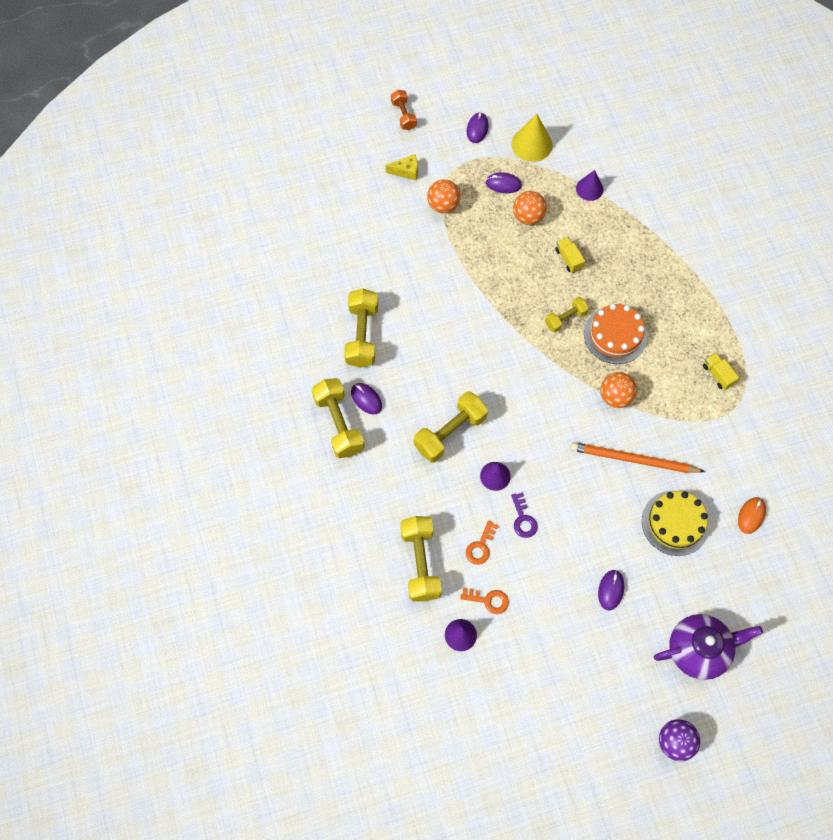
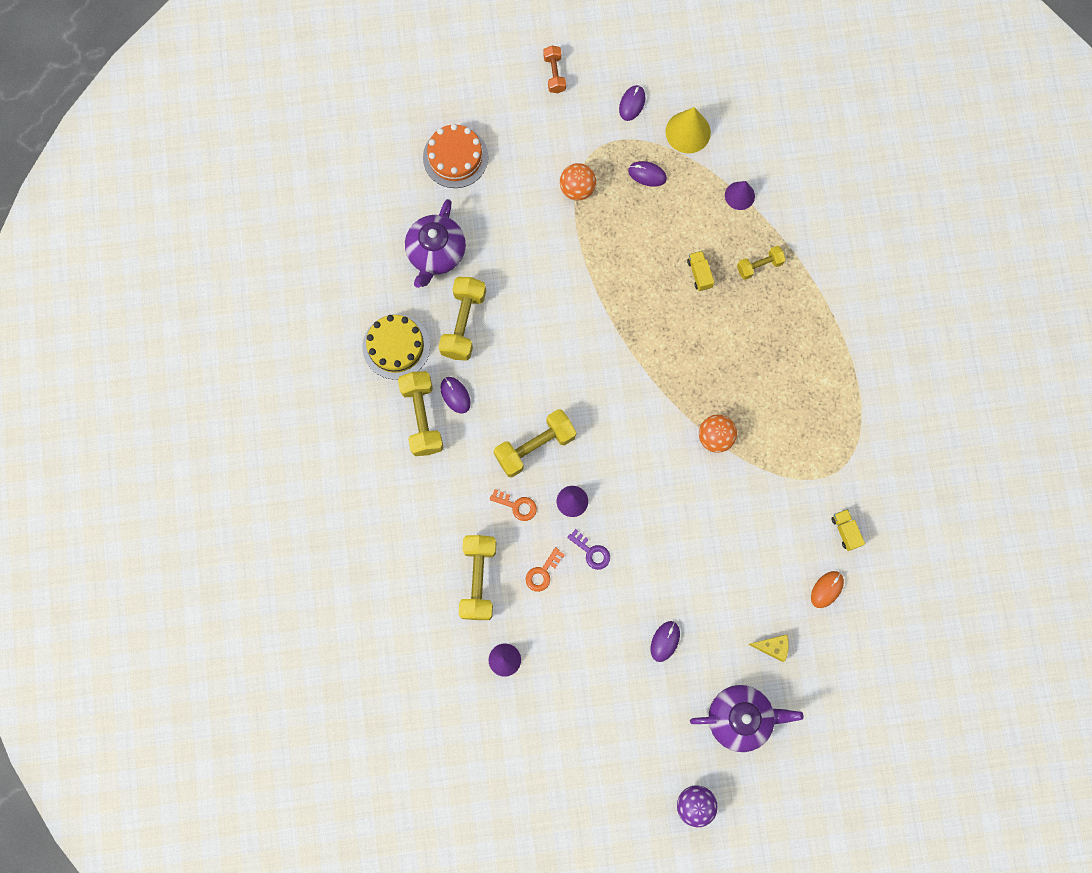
camera: 10 degrees right, 10 degrees up
(325, 279) = (436, 253): none -> purple teapot
(406, 171) = (545, 142): yellow cheese -> yellow cheese (772, 647)
(488, 600) = (539, 629): orange key -> orange key (517, 506)
(523, 519) = (591, 552): purple key -> purple key turned 45 degrees counterclockwise
(528, 217) = (666, 217): orange ball -> none
(565, 319) = (681, 341): yellow dumbbell -> yellow dumbbell (759, 266)
(615, 335) = (730, 369): orange cake -> orange cake (455, 157)
(633, 460) = (719, 509): orange pencil -> none
(675, 523) = (746, 583): yellow cake -> yellow cake (396, 346)
(718, 375) = (829, 431): yellow truck -> yellow truck (845, 531)

